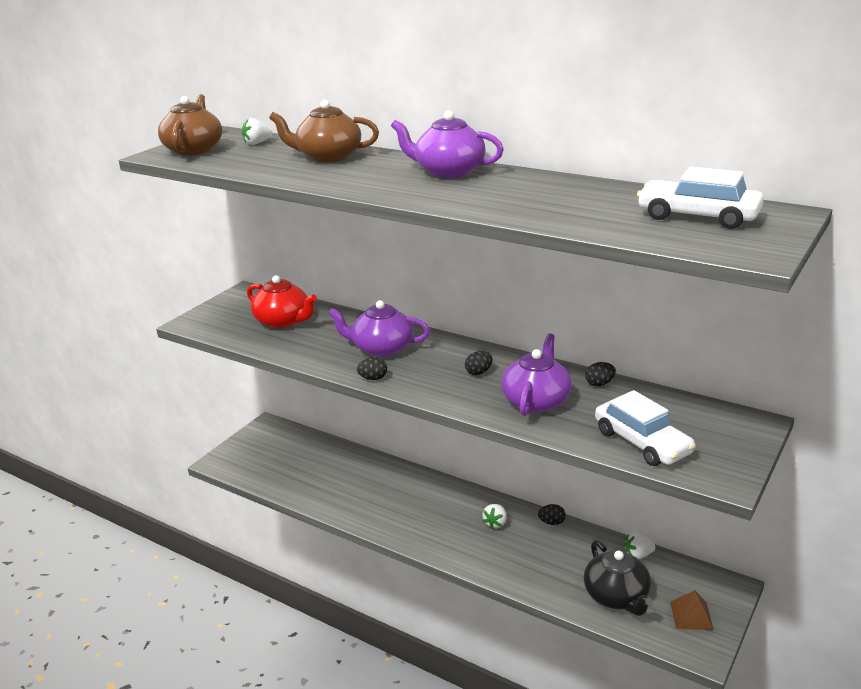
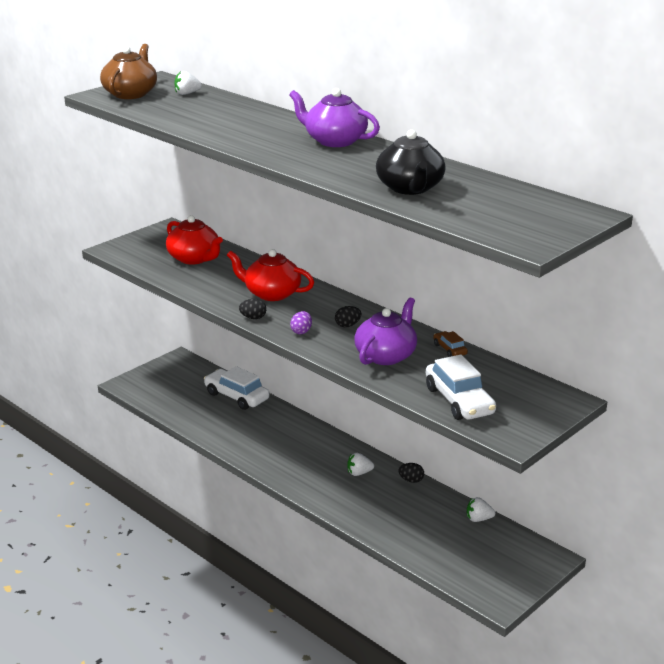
camera: 10 degrees right, 0 degrees up
(328, 156) = (240, 114): brown teapot -> none
(381, 348) = (271, 293): purple teapot -> red teapot
(432, 386) = (301, 331): none -> purple egg
(495, 523) = (359, 473): white strawberry -> white strawberry turned 45 degrees clockwise
(599, 384) = (449, 349): black egg -> brown car
(617, 596) = (443, 548): black teapot -> black teapot (410, 188)
(691, 615) = (503, 573): brown pyramid -> none
(697, 216) = (512, 207): white car -> white car (236, 396)

